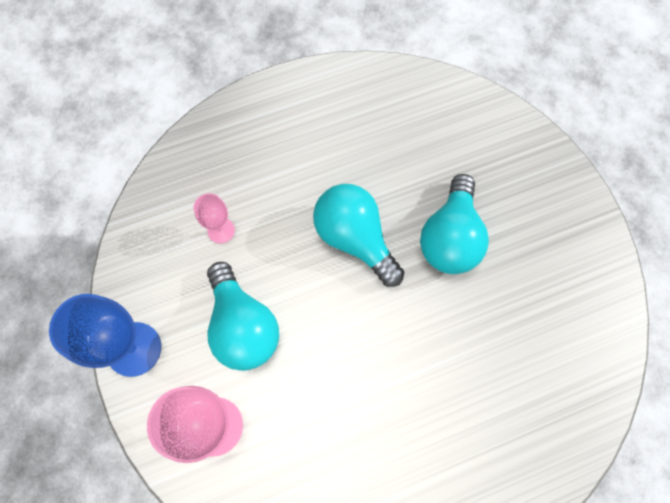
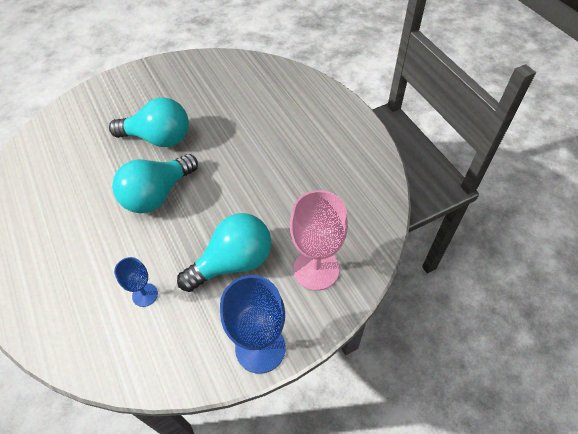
camera: 95 degrees left, 15 degrees down
(221, 230) = (145, 295): pink goblet -> blue goblet

